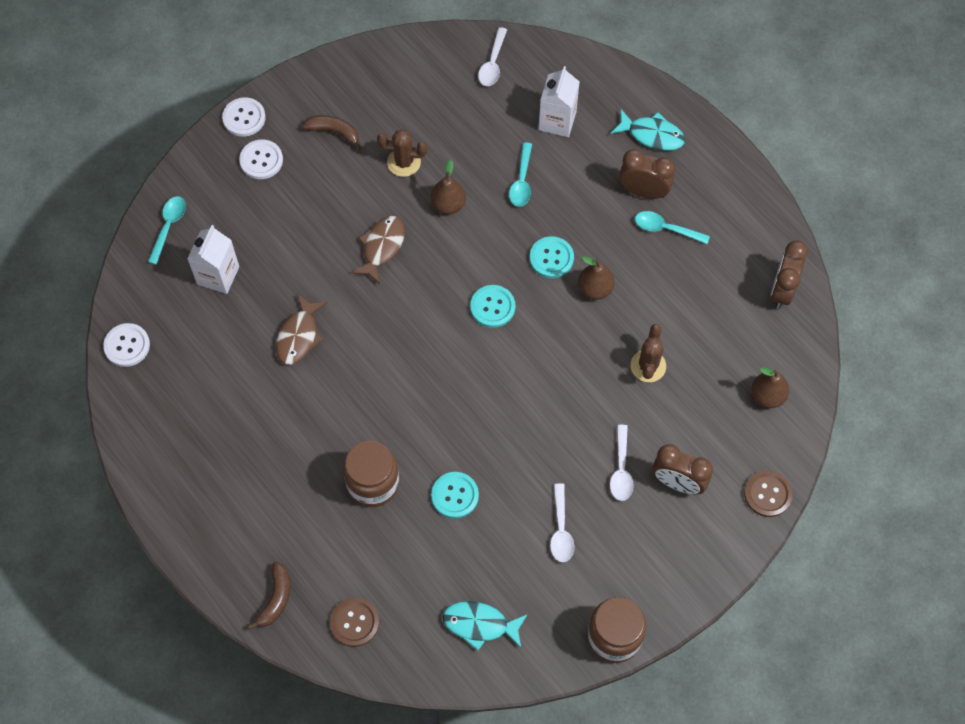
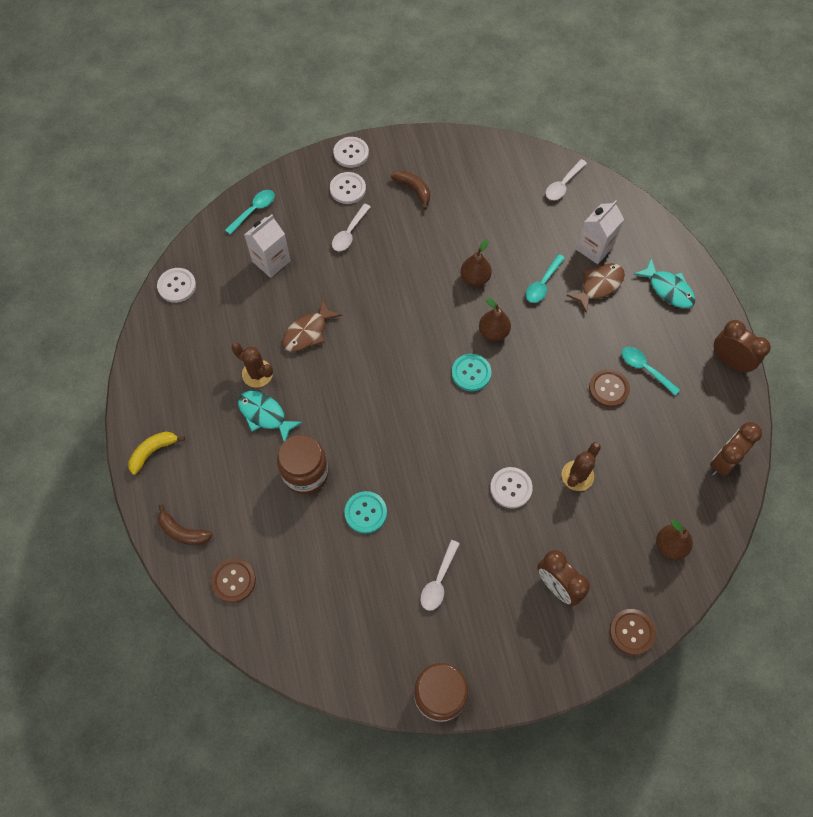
camera: 25 degrees right, 0 degrees up
(199, 532) = (153, 452): none -> yellow banana
(276, 598) = (183, 532): brown banana -> brown banana turned 75 degrees clockwise
(382, 247) = (406, 290): brown fish -> brown fish (599, 286)
(404, 162) = (456, 232): brown cactus -> brown cactus (257, 373)
(480, 624) = (333, 630): turquoise fish -> turquoise fish (265, 415)
(551, 258) = (538, 354): turquoise button -> none
(588, 407) = (511, 488): none -> white button
(595, 289) = (562, 393): brown pear -> brown pear (493, 332)
(621, 469) = (514, 553): white spoon -> white spoon (349, 233)
(639, 264) = (608, 389): none -> brown button
(643, 191) = (640, 331): brown clock -> brown clock (730, 361)

